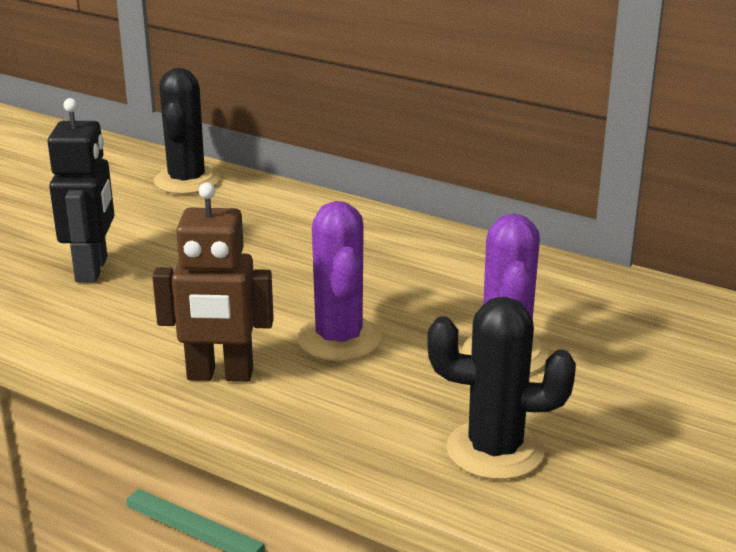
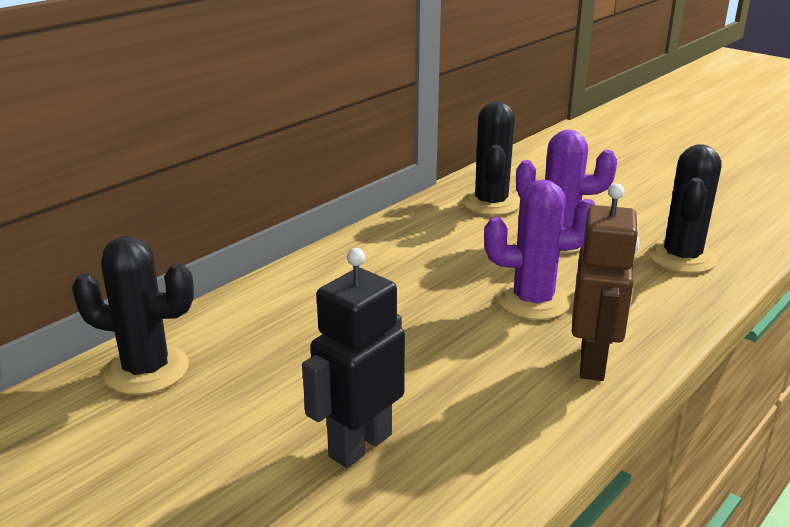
camera: 80 degrees left, 0 degrees up
(92, 269) = (359, 445): black robot -> black robot turned 60 degrees counterclockwise
(587, 305) = (491, 203): none -> black cactus

